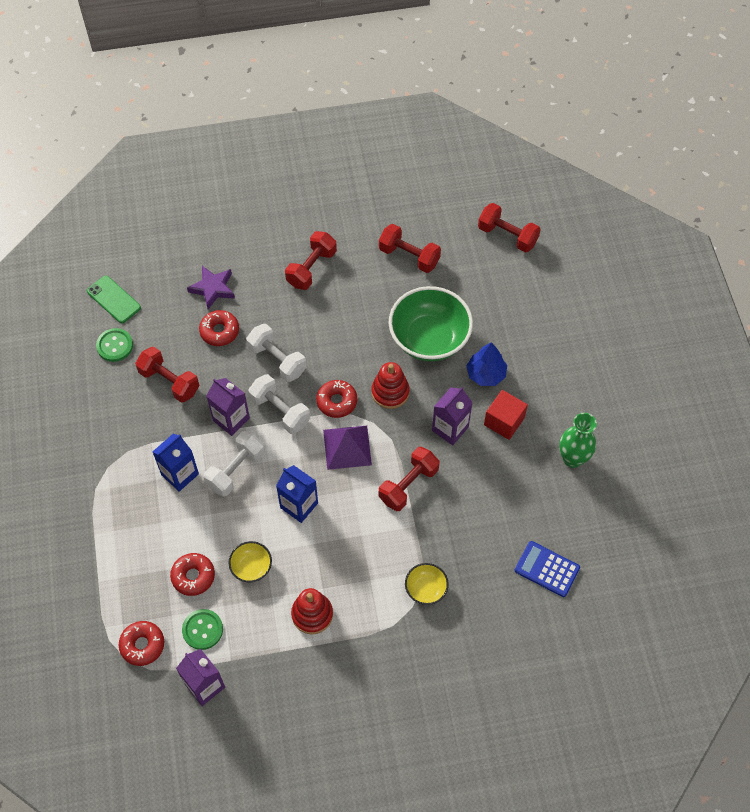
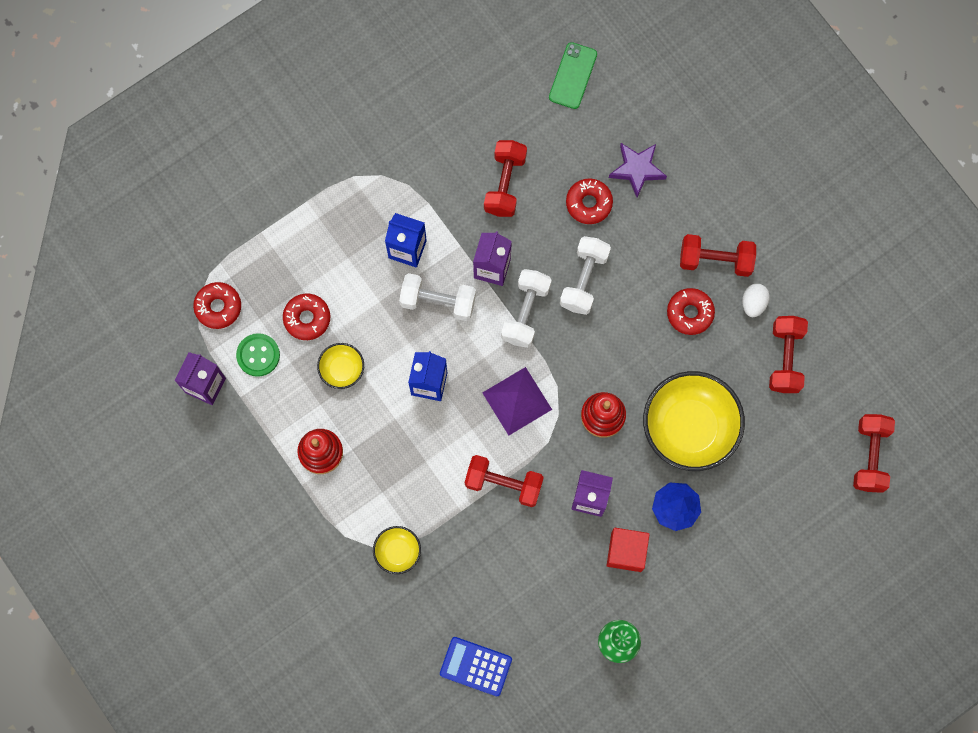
camera: 65 degrees right, 15 degrees up
(115, 345) = (519, 107): green button -> none
(337, 401) = (564, 365): red donut -> red donut (690, 313)
(357, 258) = (753, 303): none -> white egg
(429, 339) = (689, 428): green bowl -> yellow bowl
(547, 569) = (475, 666): blue calculator -> blue calculator turned 75 degrees counterclockwise

